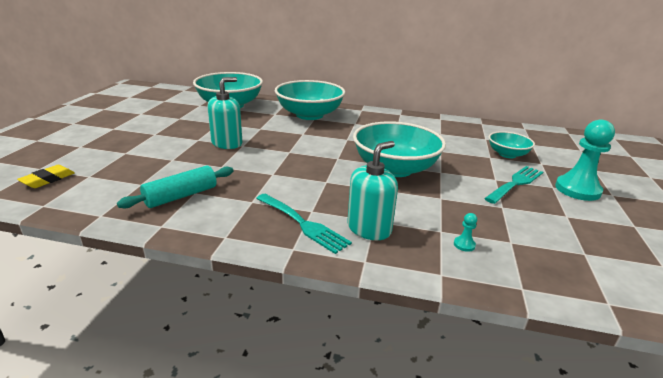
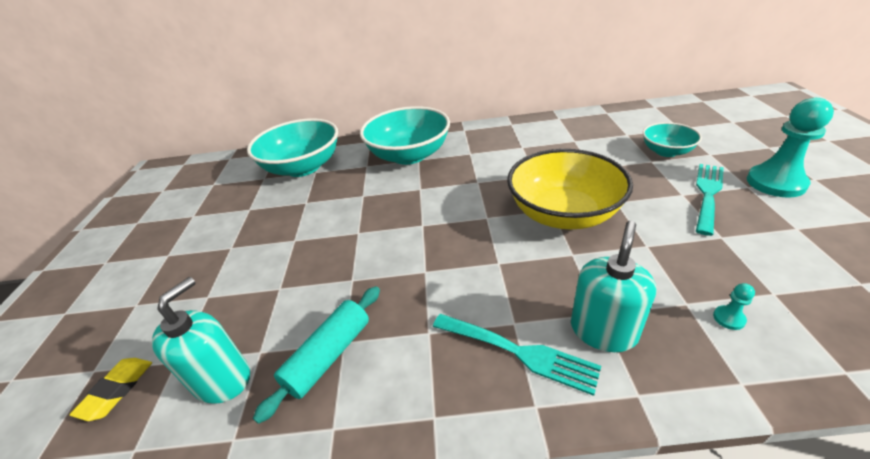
camera: 10 degrees left, 10 degrees up
(227, 143) = (336, 235): turquoise soap dispenser -> turquoise soap dispenser (222, 379)
(395, 168) = (563, 213): turquoise bowl -> yellow bowl

